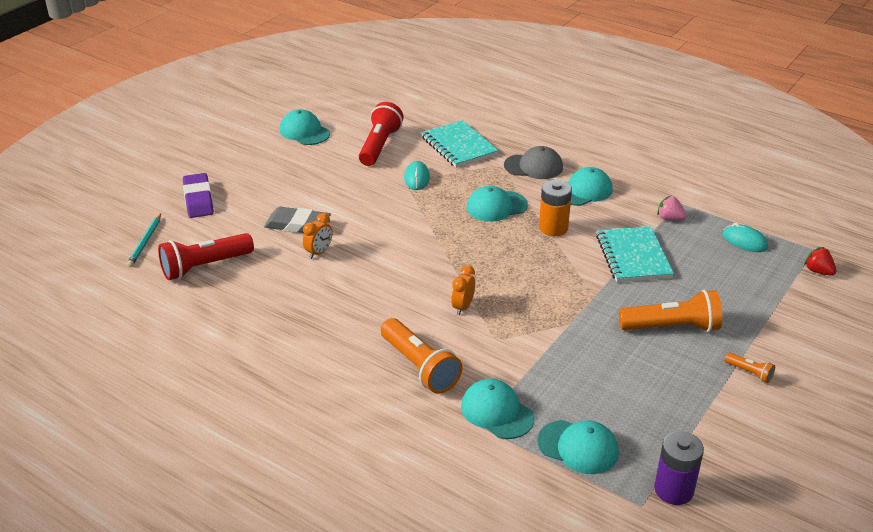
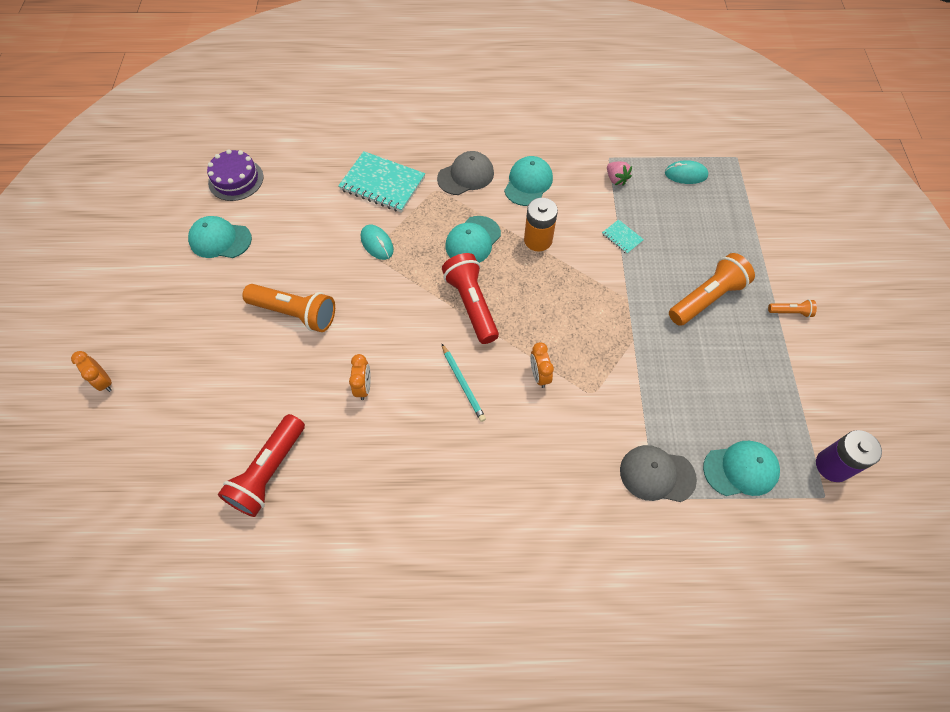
camera: 35 degrees left, 25 degrees up
(145, 242) = (178, 478): turquoise pencil -> turquoise pencil (462, 384)
(152, 173) = (104, 382): none -> orange clock
(198, 199) = (186, 389): purple eraser -> none
(297, 225) = (315, 364): grey eraser -> none
(350, 104) = (236, 179): none -> purple cake
(380, 145) = (309, 220): red flashlight -> red flashlight (471, 304)
(420, 367) = (560, 466): orange flashlight -> orange flashlight (295, 313)
(497, 412) = (657, 474): turquoise cap -> grey cap
(633, 256) = (622, 237): turquoise notebook -> turquoise notebook, size x0.46
(670, 218) = (616, 179): pink strawberry -> pink strawberry turned 120 degrees counterclockwise
(818, 271) = (756, 178): red strawberry -> none

